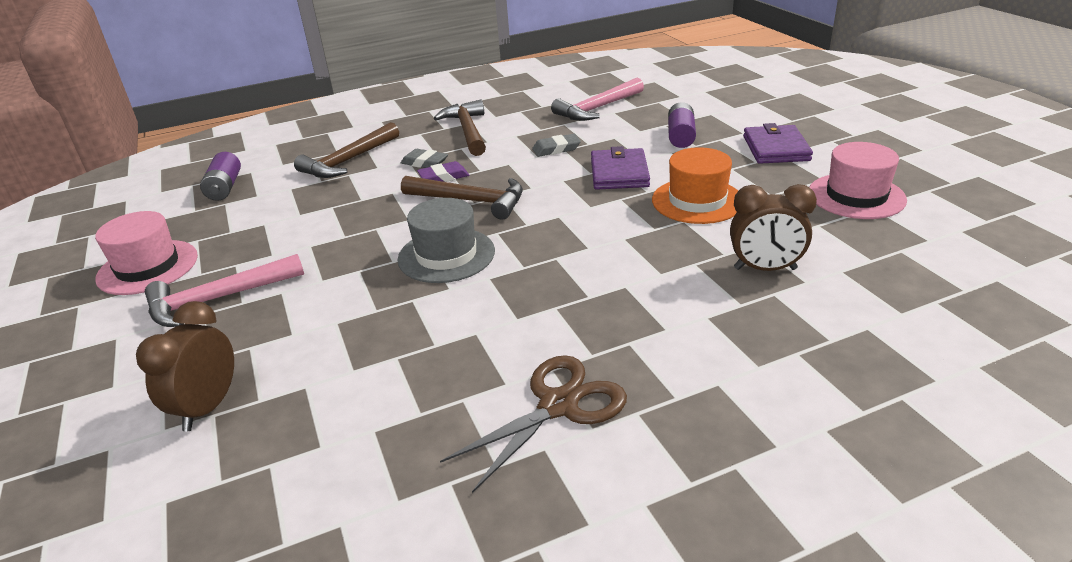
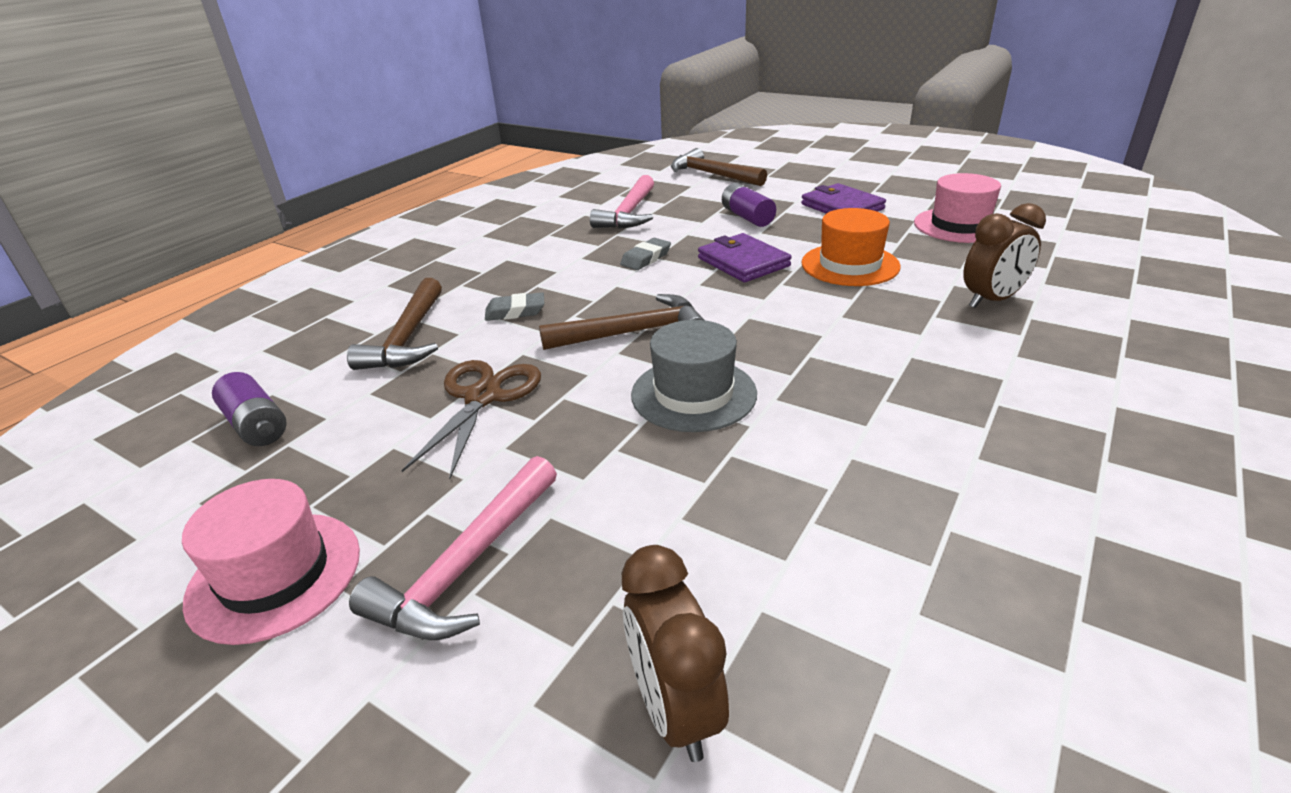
camera: 35 degrees left, 0 degrees up
(443, 177) = (562, 319): purple eraser -> none
(467, 131) = (517, 267): brown hammer -> brown hammer (712, 174)
(558, 405) = (1038, 487): brown scissors -> brown scissors (483, 397)

